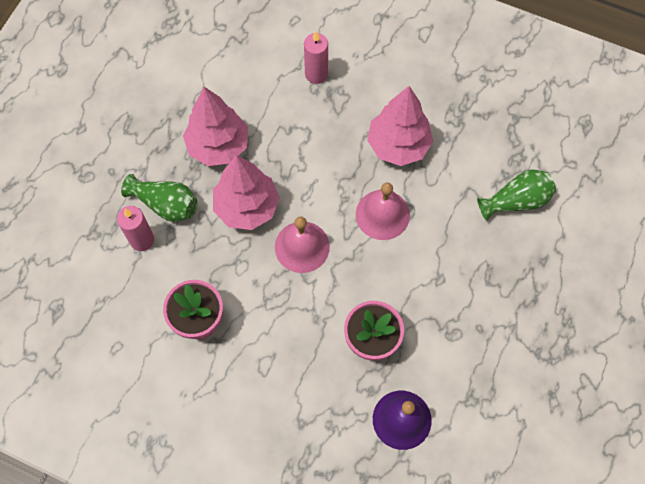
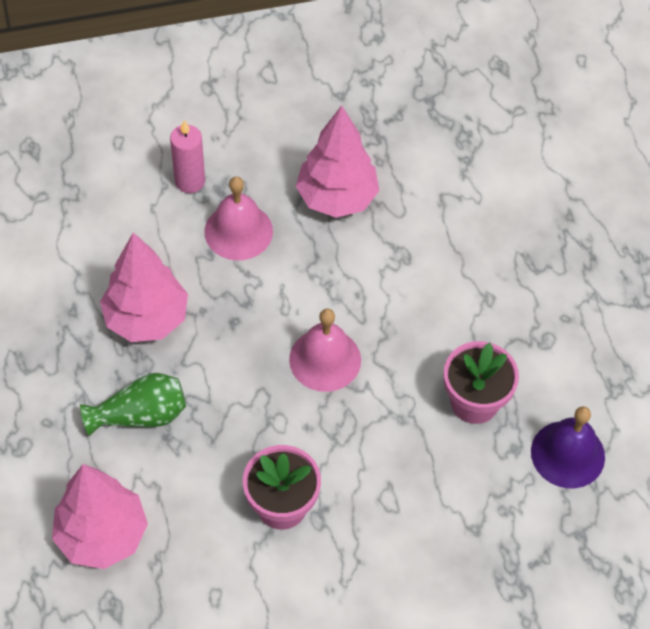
camera: 40 degrees left, 10 degrees down
(142, 240) = (146, 469): pink candle -> none
(247, 207) = (232, 359): pink tree -> pink tree (102, 535)
(382, 214) = (379, 274): pink bell -> pink bell (238, 231)
(516, 201) = (497, 177): green vase -> none

